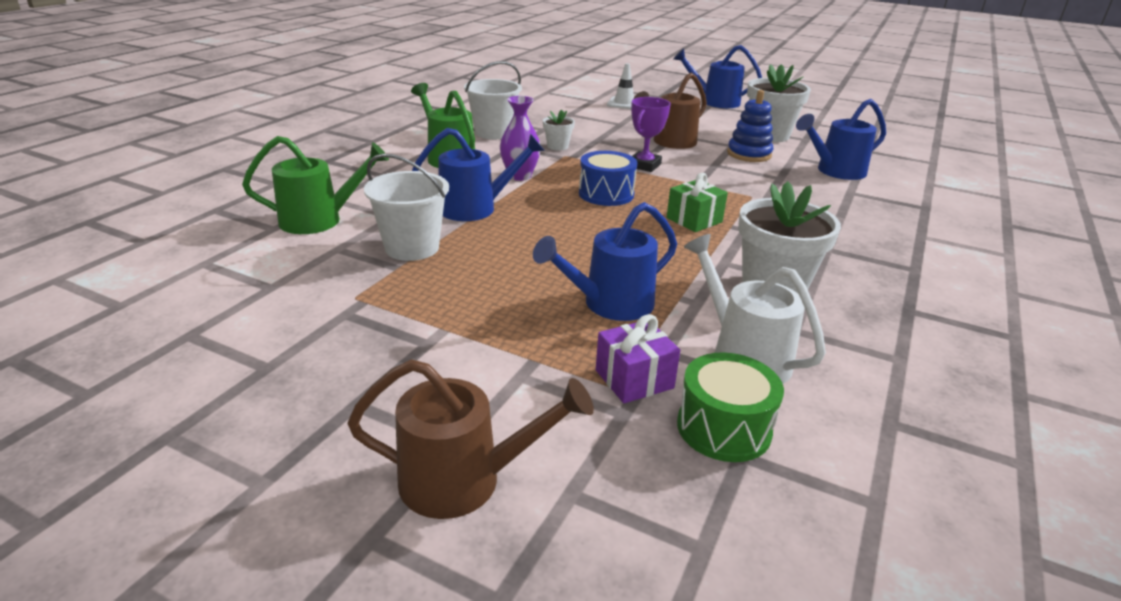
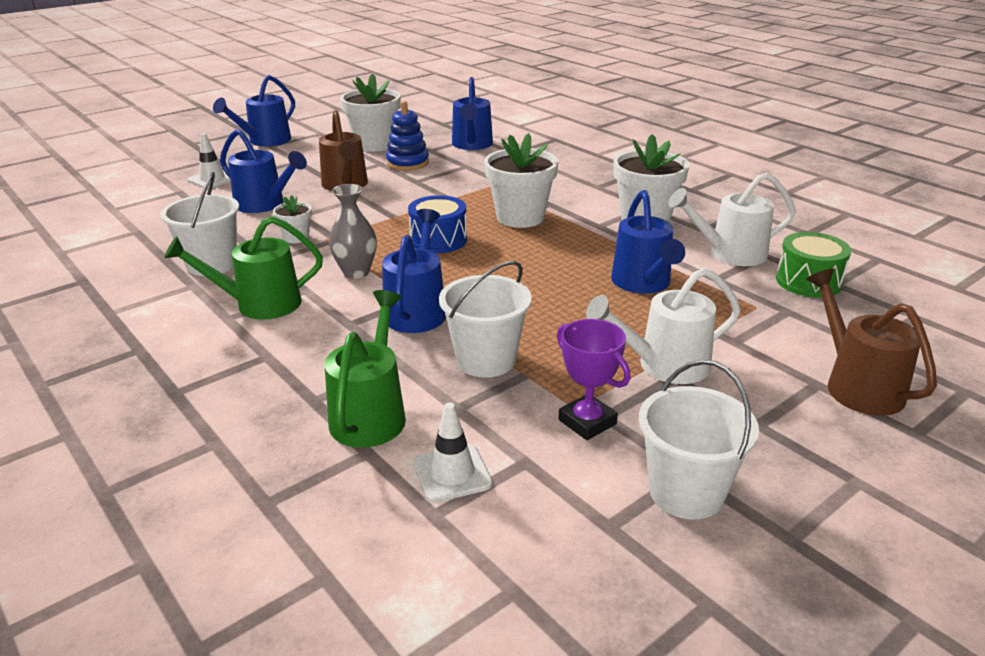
camera: 65 degrees left, 0 degrees up
(234, 368) = (686, 492): none -> white bucket
(251, 261) = (452, 473): none -> white traffic cone
(444, 335) = (664, 366): none -> white watering can
(465, 480) = (857, 385): brown watering can -> brown watering can turned 45 degrees counterclockwise
(520, 176) = (356, 272): purple vase -> grey vase
(601, 126) = (265, 204): none -> blue watering can
(634, 379) = (749, 298): purple gift -> none
(644, 165) = (389, 209): purple trophy -> purple trophy (587, 422)
(694, 220) = (520, 217): green gift -> white flower pot

